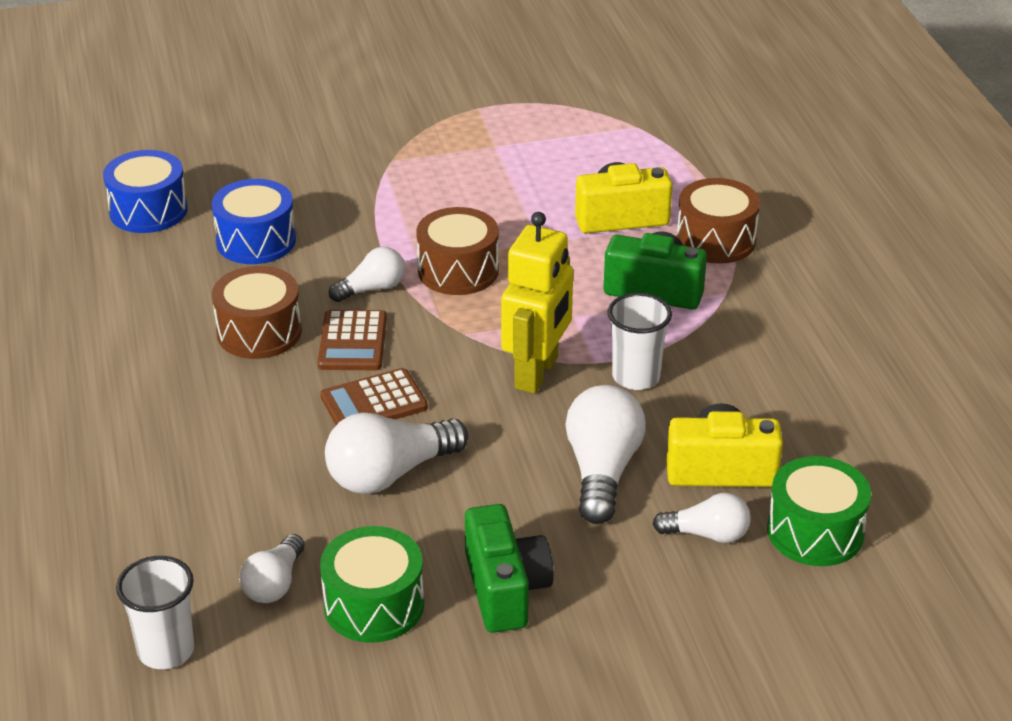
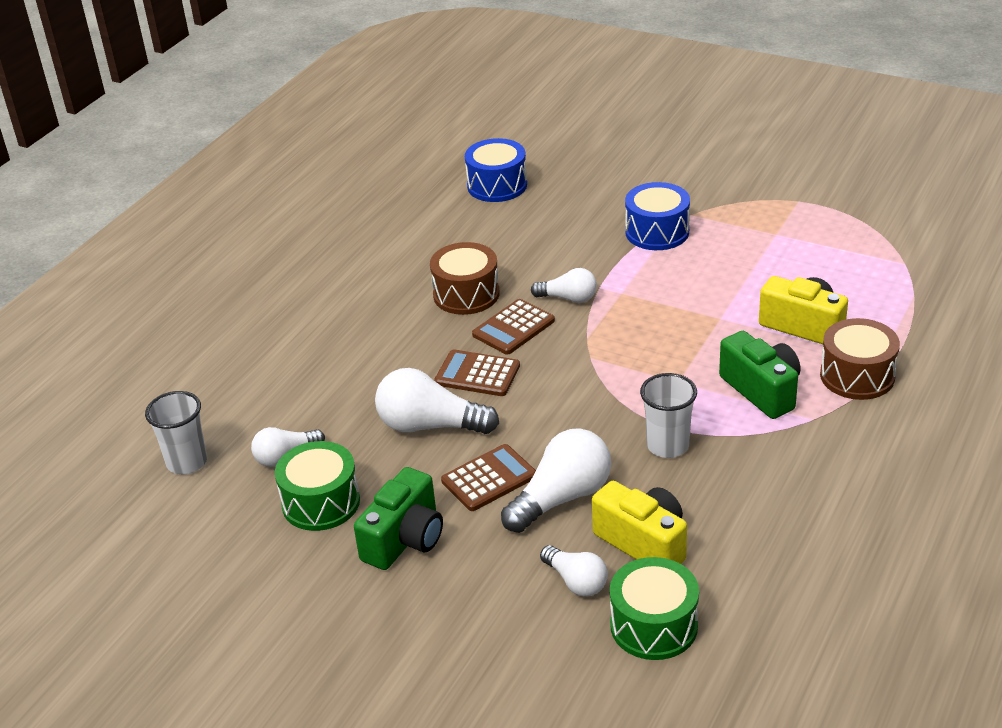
camera: 45 degrees right, 0 degrees up
(256, 241) = (536, 233): blue drum -> blue drum (657, 232)
(458, 270) = (639, 312): brown drum -> none
(513, 491) = (489, 478): none -> brown calculator
(537, 373) = (603, 408): yellow robot -> none

